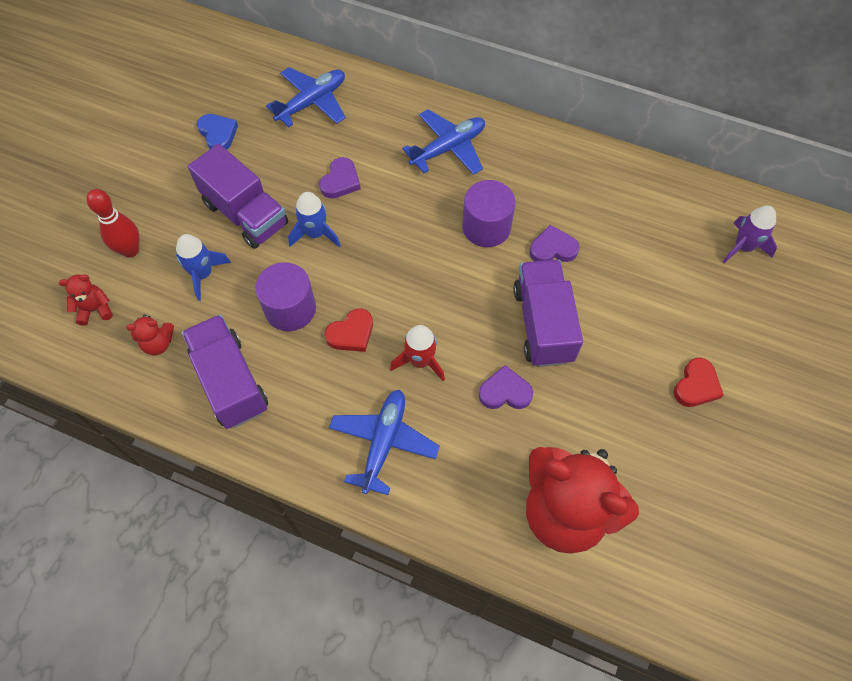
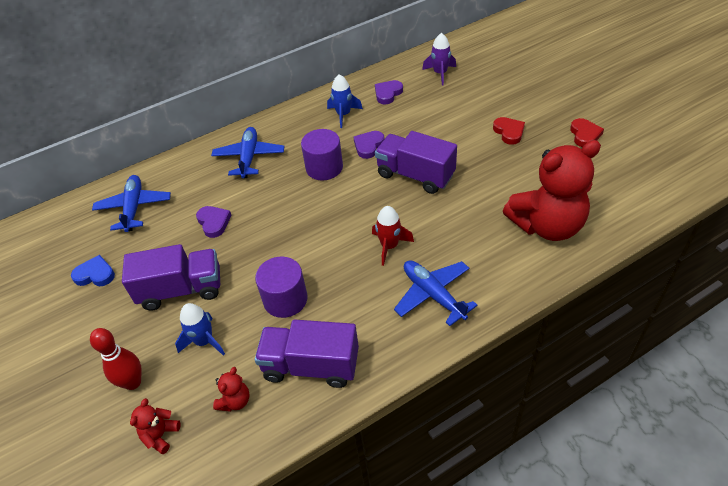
camera: 50 degrees left, 15 degrees down
(315, 234) = (240, 256): blue rocket -> blue rocket (343, 114)
(351, 333) = (336, 273): red heart -> red heart (584, 135)
(505, 392) = (446, 215): purple heart -> purple heart (388, 94)

